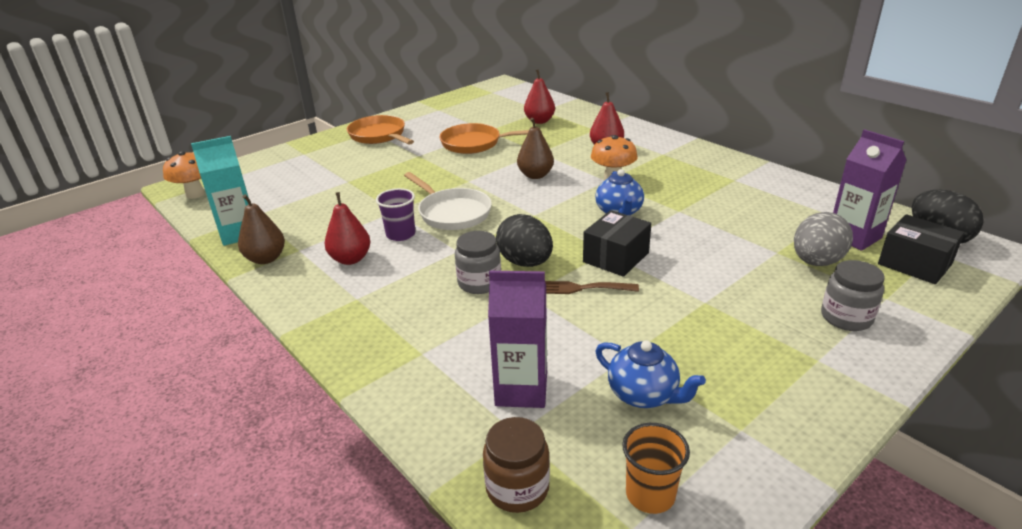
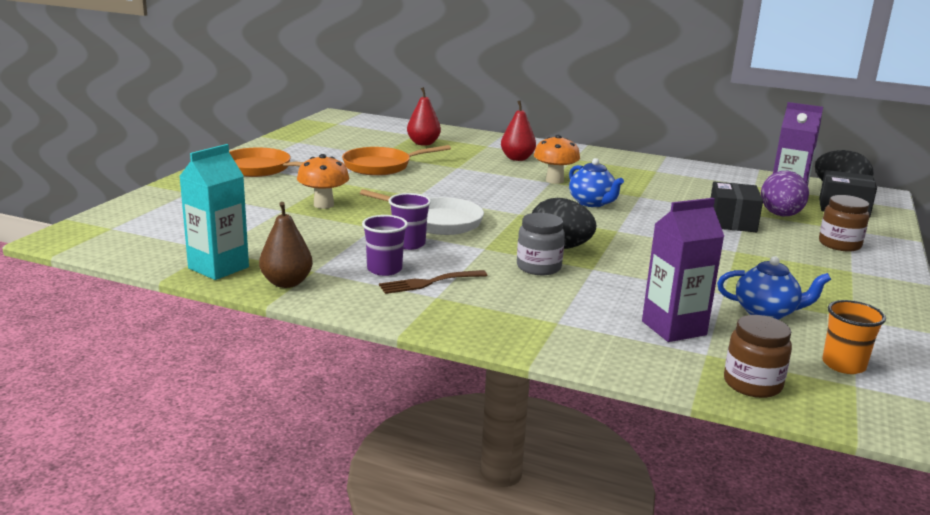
camera: 30 degrees left, 10 degrees down
(195, 194) = (99, 242): orange mushroom -> orange mushroom (323, 205)
(351, 259) = (384, 269): red pear -> purple cup
(535, 175) = (479, 185): brown pear -> none
(579, 288) = (630, 257): brown fork -> brown fork (429, 283)
(615, 257) = (631, 233): black box -> black box (731, 222)
(816, 262) = (780, 215): grey egg -> purple egg
(846, 317) = (839, 244): grey jar -> brown jar

